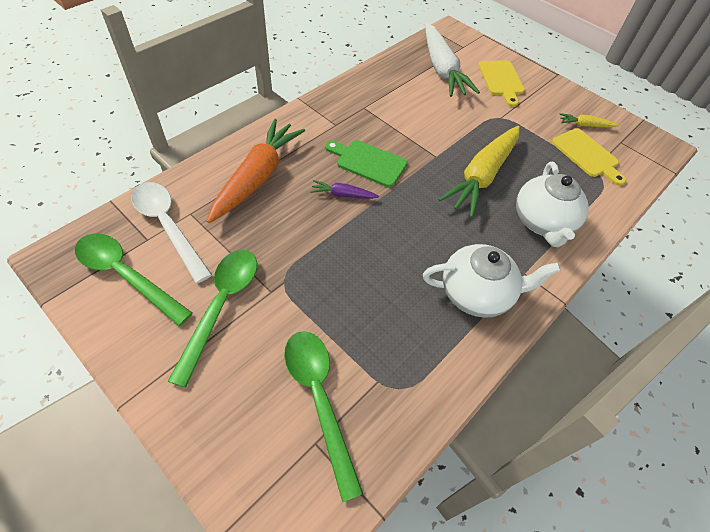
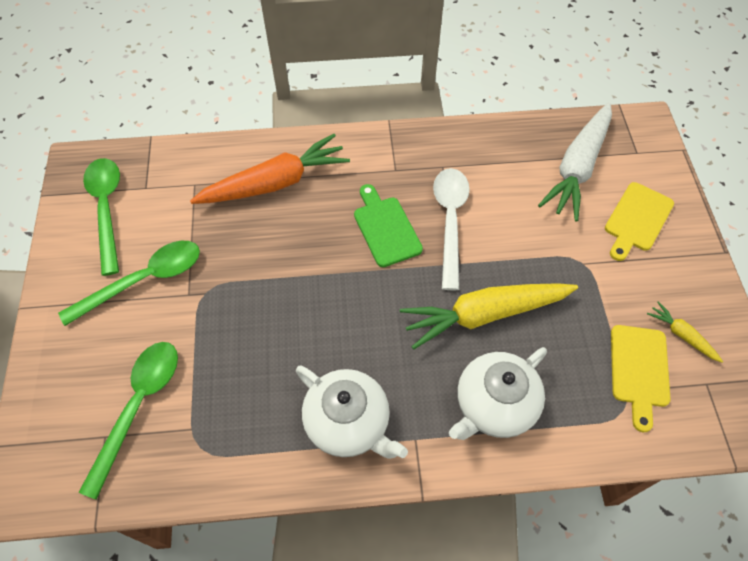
camera: 45 degrees right, 5 degrees up
(168, 226) = (169, 186): white spoon -> white spoon (450, 221)
(343, 195) = (329, 246): purple carrot -> none

